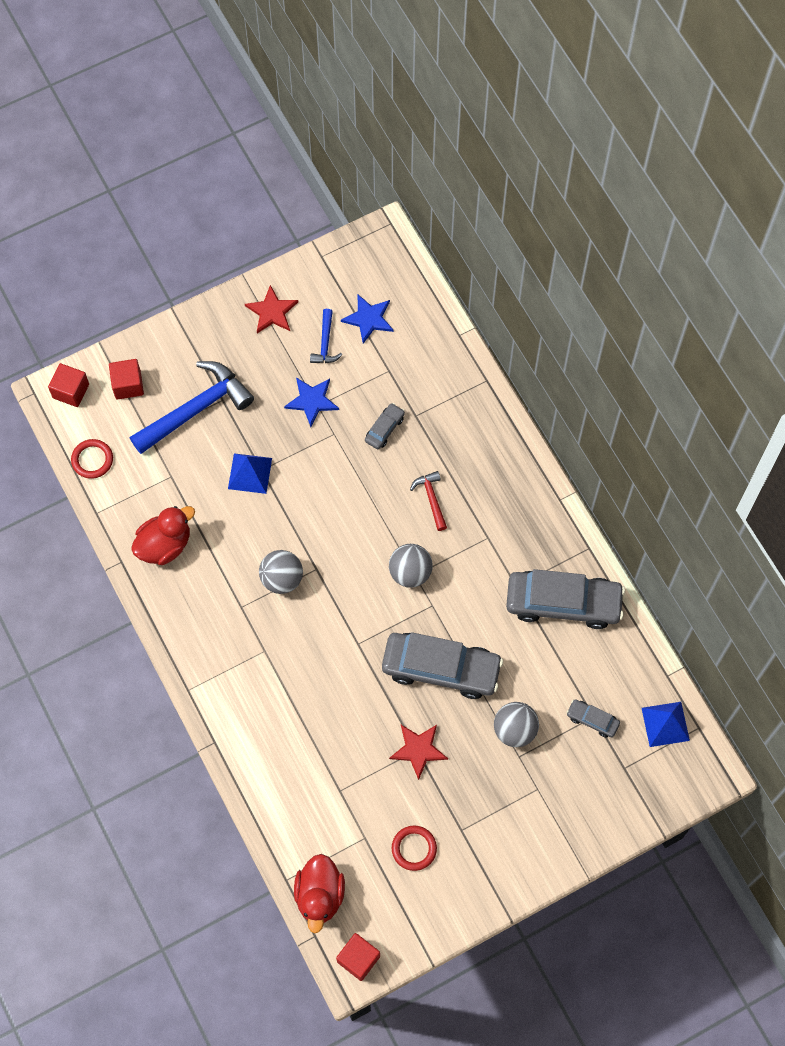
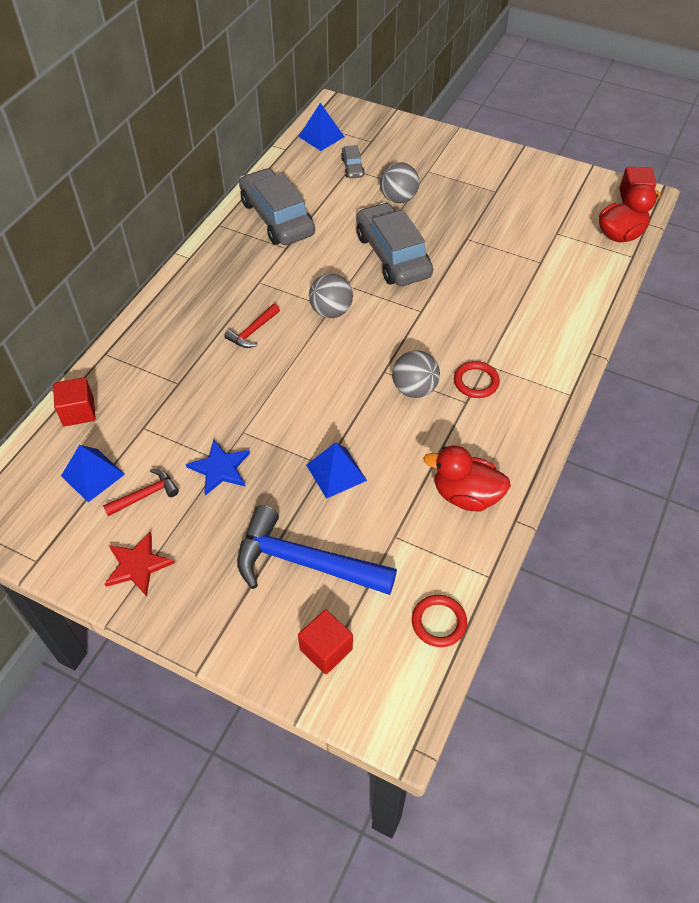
camera: 125 degrees left, 15 degrees down
(71, 391) = (379, 706): red cube -> red cube (78, 412)
(325, 343) = (146, 495): blue hammer -> red hammer
(369, 319) = (92, 475): blue star -> blue pyramid
(384, 429) = (209, 397): grey car -> none
(414, 848) = (534, 206): red ring -> red ring (476, 382)
(418, 750) = (465, 237): red star -> none

